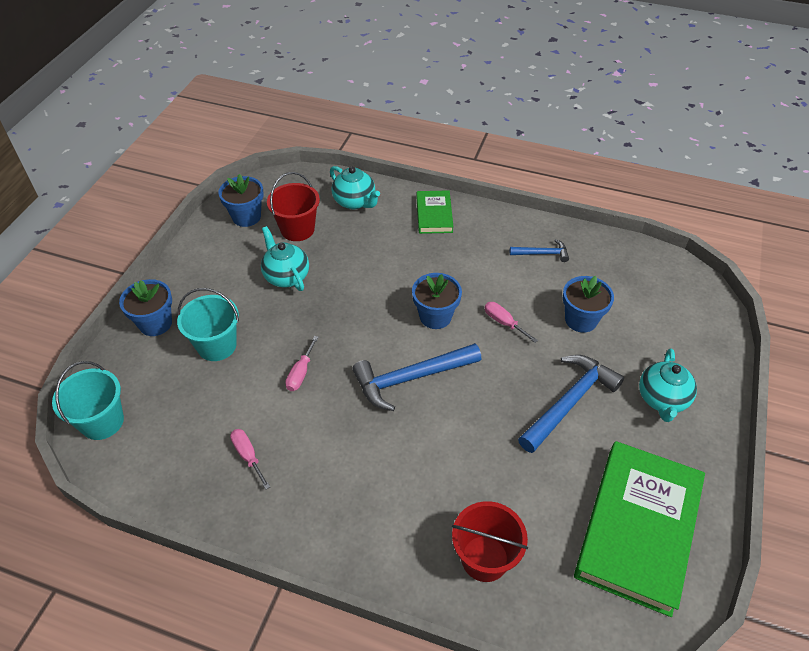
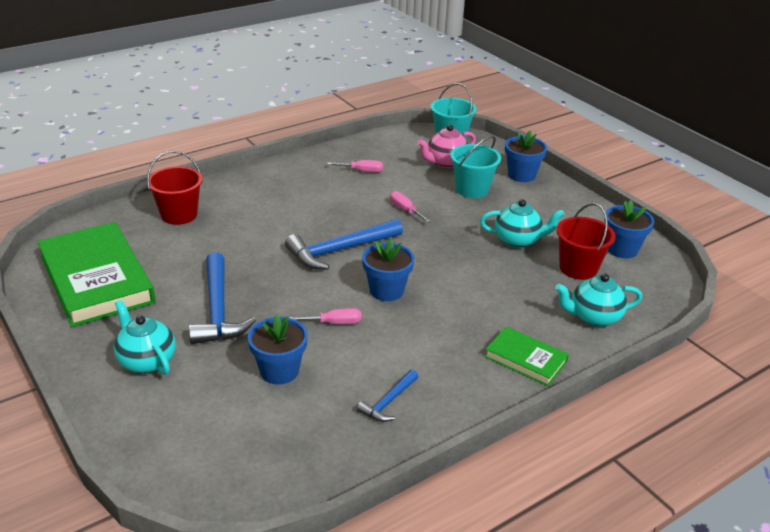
camera: 125 degrees right, 15 degrees down
(170, 394) = (445, 162): none -> pink teapot
(411, 378) = (340, 250): blue hammer -> blue hammer turned 135 degrees counterclockwise

